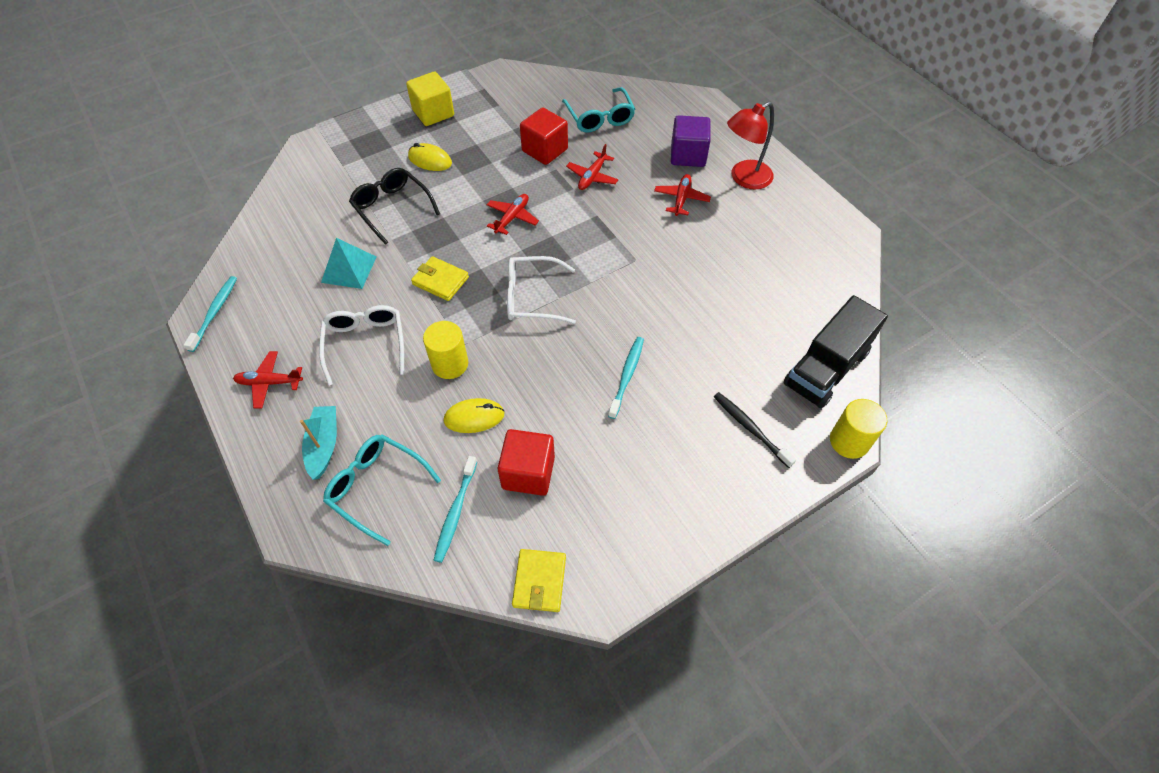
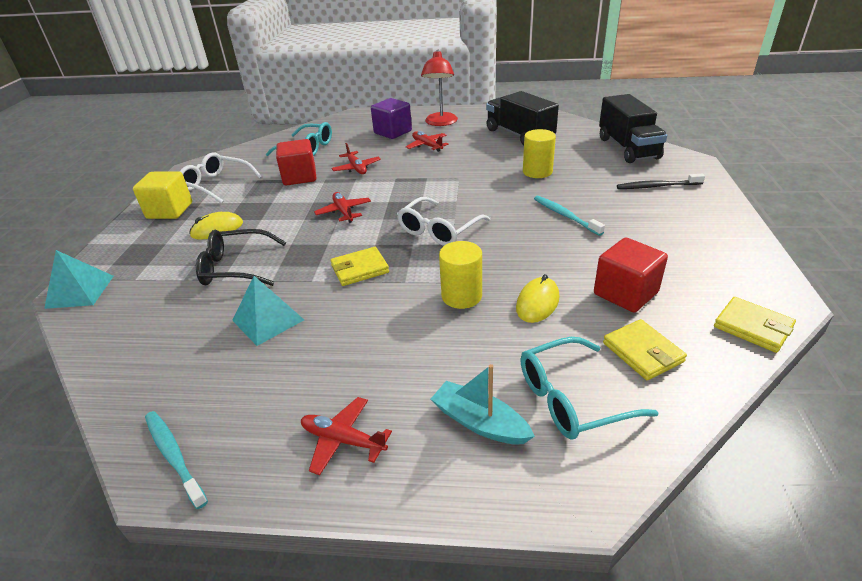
camera: 50 degrees left, 20 degrees down
(269, 383) = (343, 440): red plane -> red plane turned 75 degrees clockwise
(312, 150) = (80, 291): none -> turquoise pyramid
(365, 344) = (377, 341): white glasses -> white glasses (216, 185)
(455, 513) = (642, 352): turquoise toothbrush -> yellow wallet
(774, 258) = (519, 135): none -> black truck
(849, 441) = (694, 160): yellow cylinder -> yellow cylinder (537, 172)

